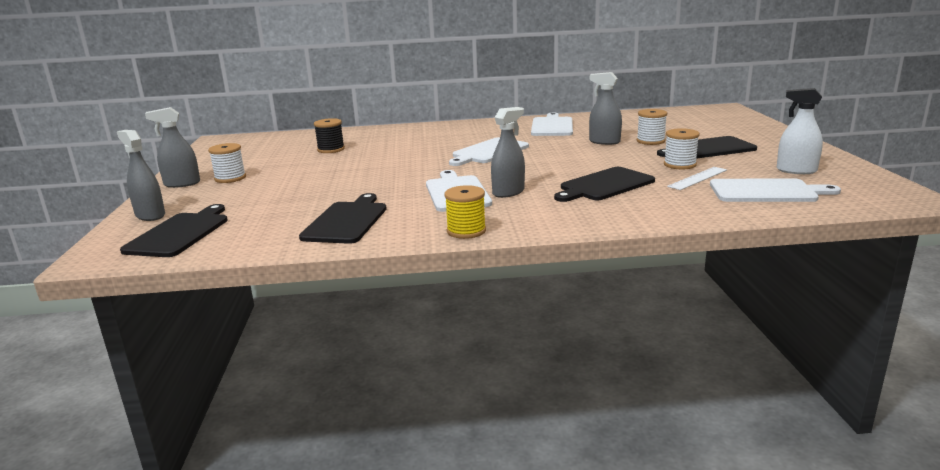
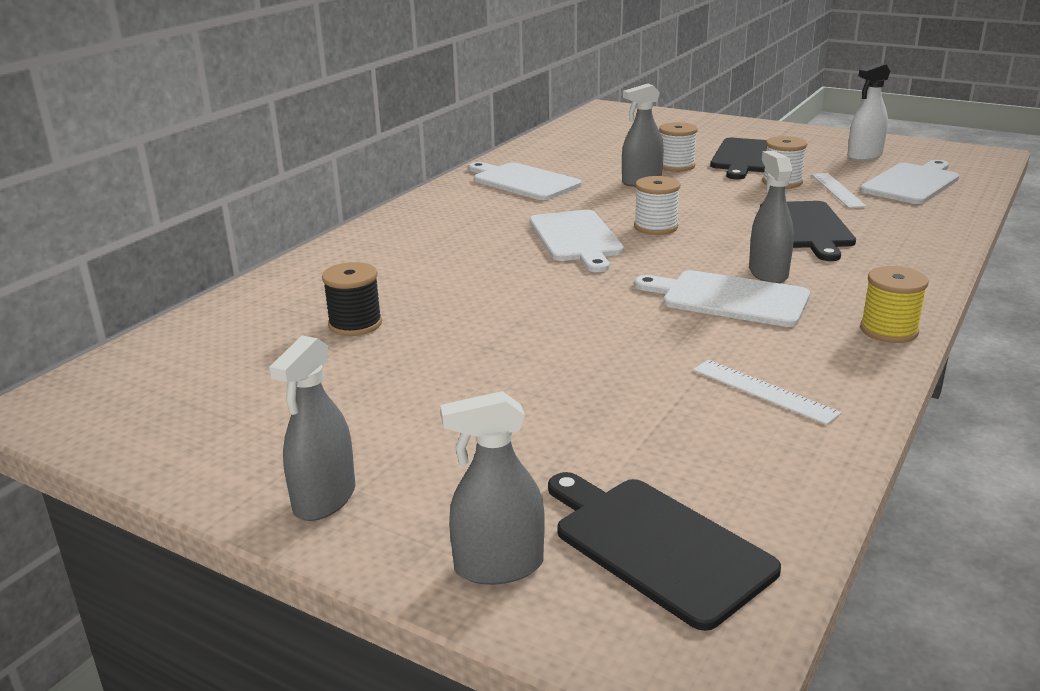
camera: 55 degrees left, 5 degrees up
(230, 178) = (374, 442): white spool -> white spool (655, 227)
(347, 221) = (763, 391): black cutting board -> white ruler

